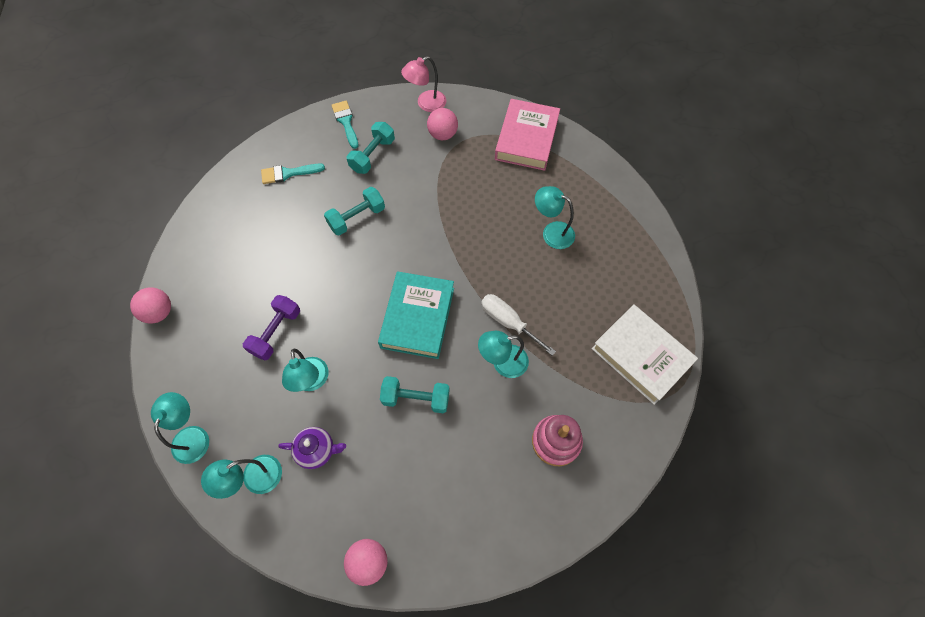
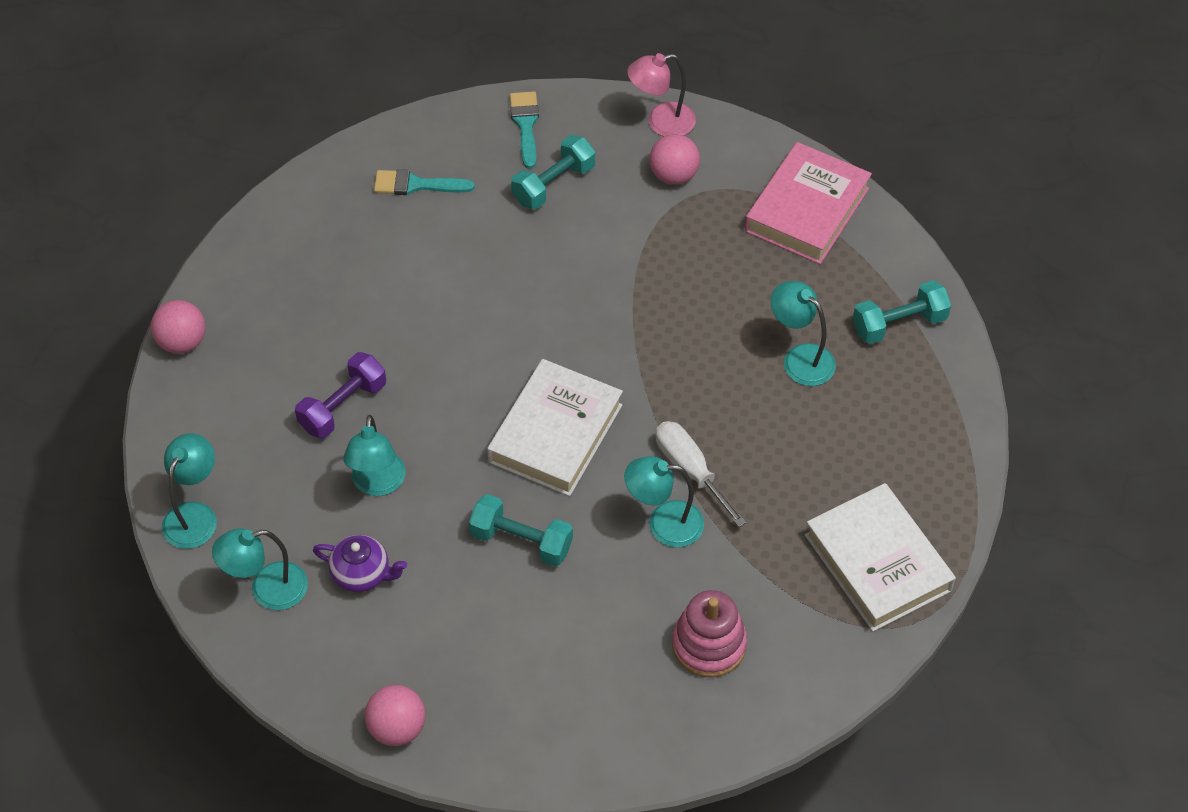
camera: 15 degrees right, 10 degrees down
(357, 218) = (504, 272): turquoise dumbbell -> turquoise dumbbell (899, 324)
(417, 317) = (556, 433): turquoise book -> white book

